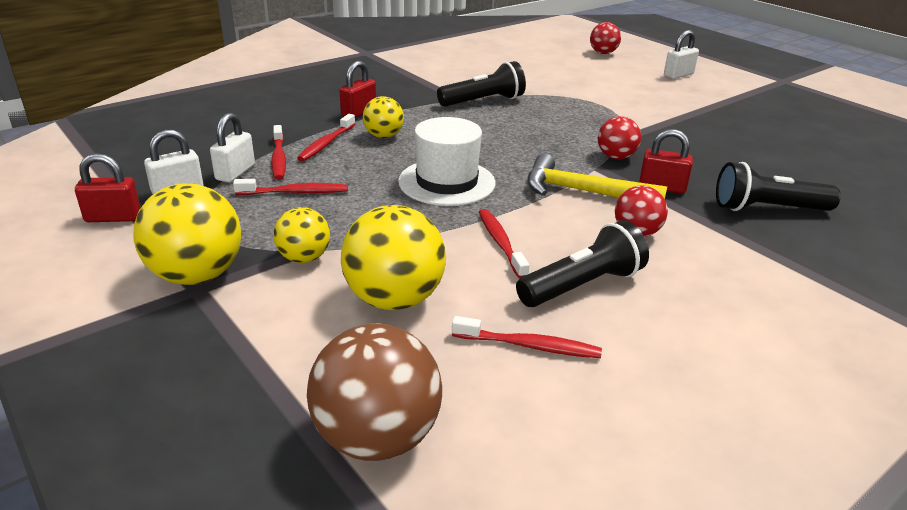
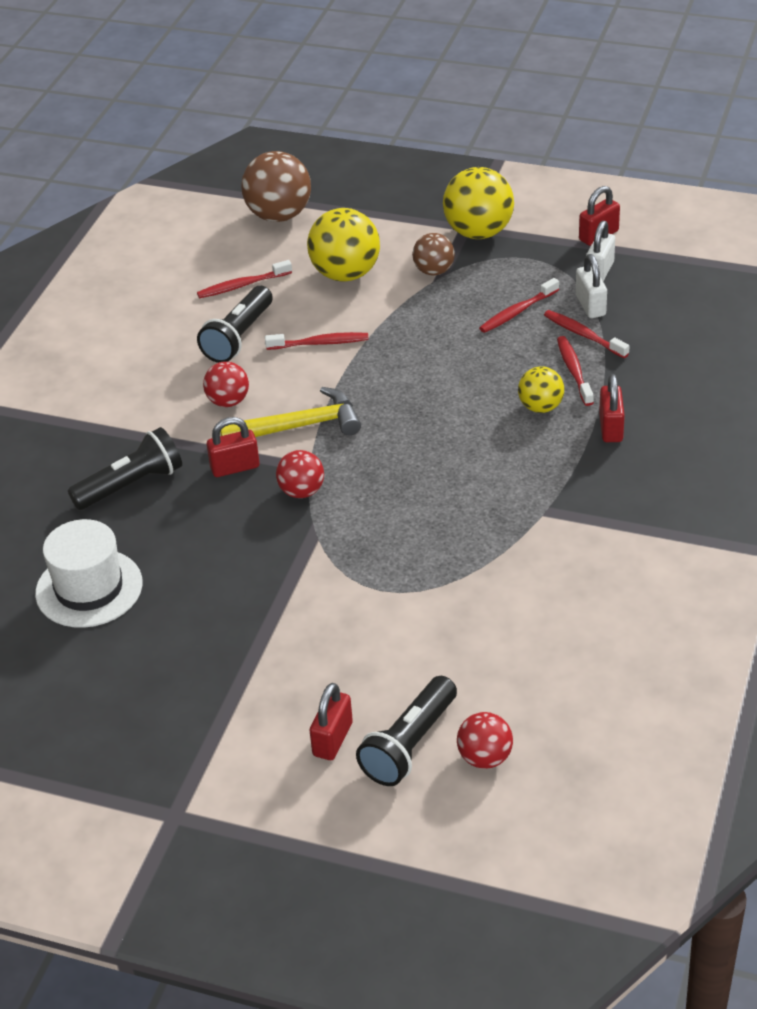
camera: 150 degrees right, 10 degrees up
(304, 258) = (434, 271): yellow ball -> brown ball
(447, 182) = (419, 380): white hat -> white hat (89, 588)
(483, 101) = (515, 520): black flashlight -> black flashlight (409, 745)
(501, 243) = (320, 343): red toothbrush -> red toothbrush turned 45 degrees counterclockwise
(678, 75) = (332, 739): white padlock -> red padlock

